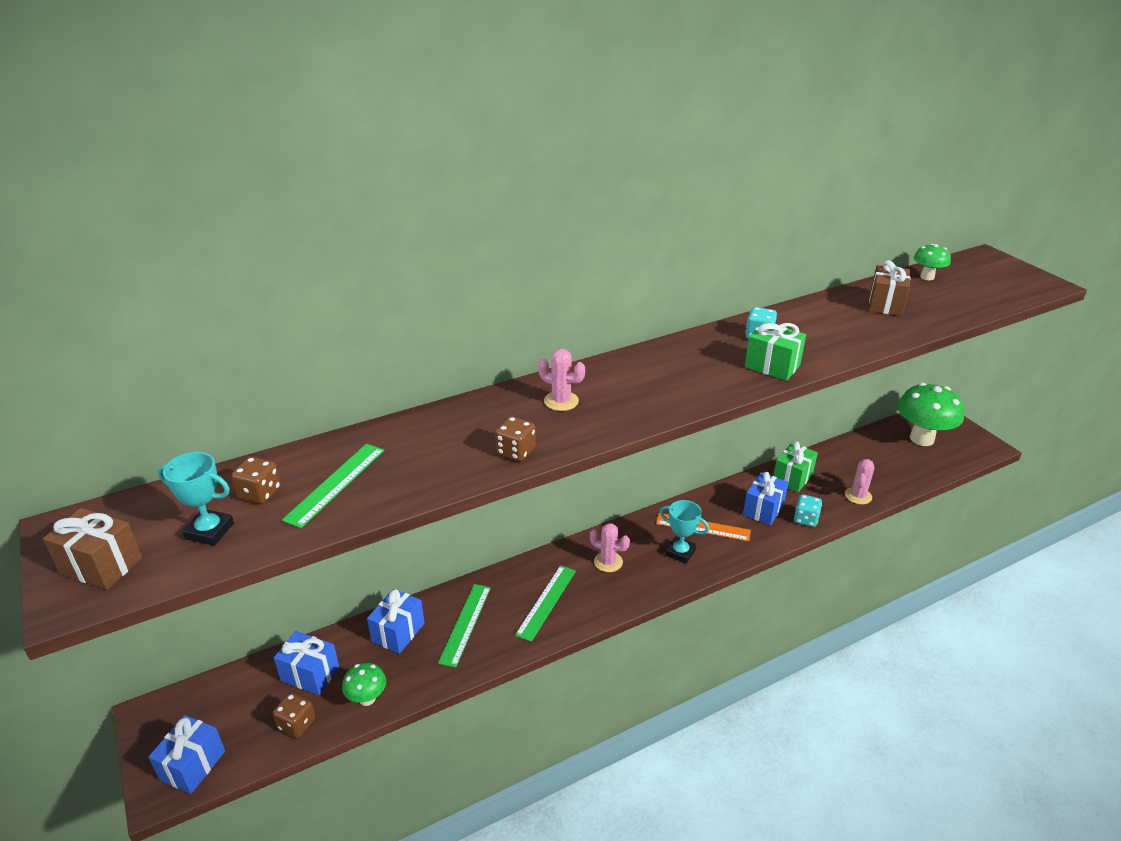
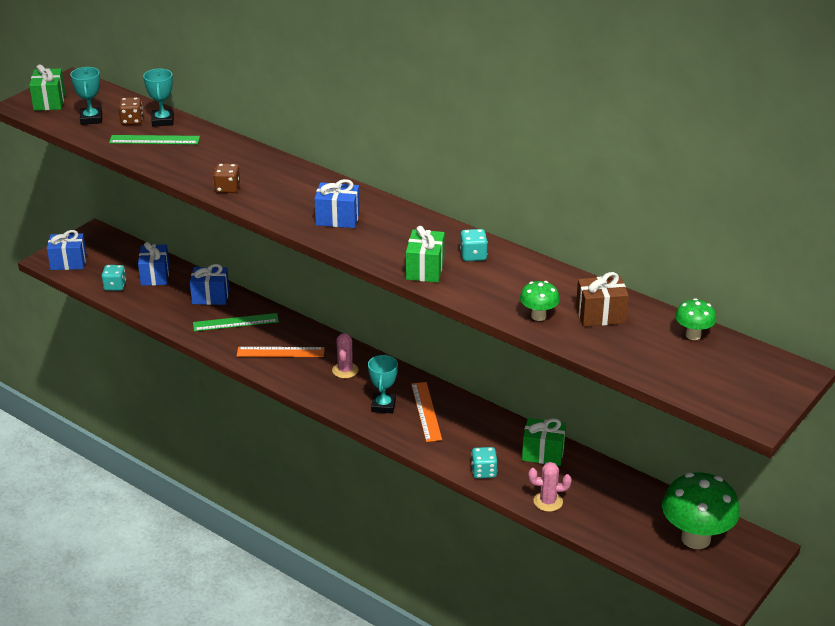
camera: 65 degrees right, 0 degrees up
(101, 566) = (49, 102): brown gift -> green gift
(291, 466) = (163, 121): none -> turquoise trophy
(297, 724) = (115, 286): brown dice -> turquoise dice
(367, 698) = (148, 305): green mushroom -> green mushroom (538, 316)
(546, 602) = (280, 352): green ruler -> orange ruler
(561, 401) = (300, 190): pink cactus -> none
(763, 509) = (478, 443): blue gift -> blue gift (337, 218)

